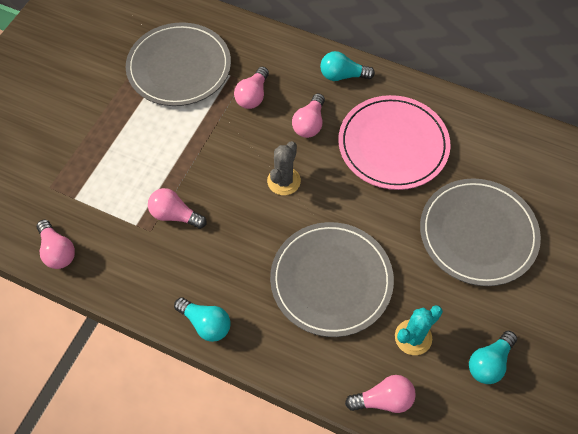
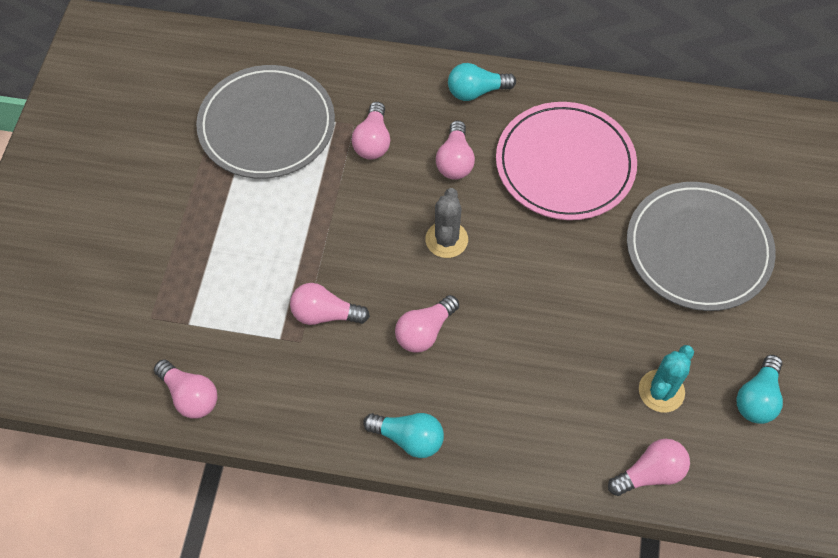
camera: 15 degrees left, 0 degrees up
(245, 246) = (425, 331): none -> pink light bulb
(331, 280) = (543, 347): grey plate -> none

